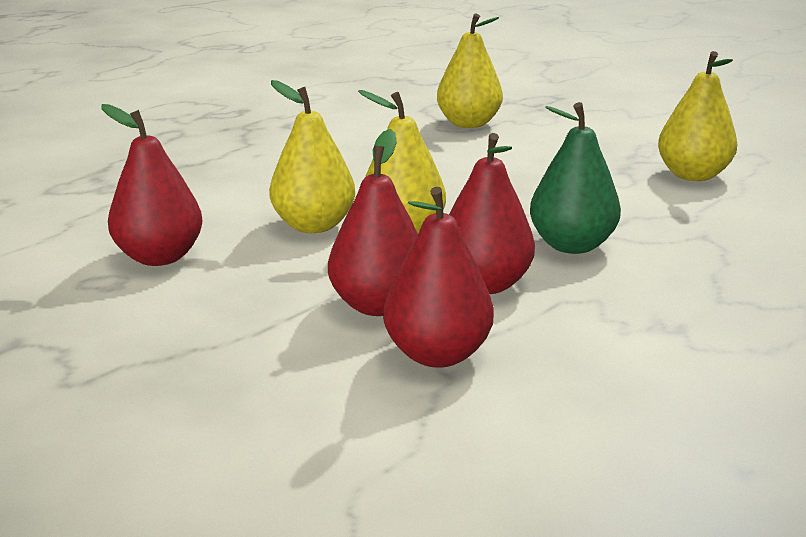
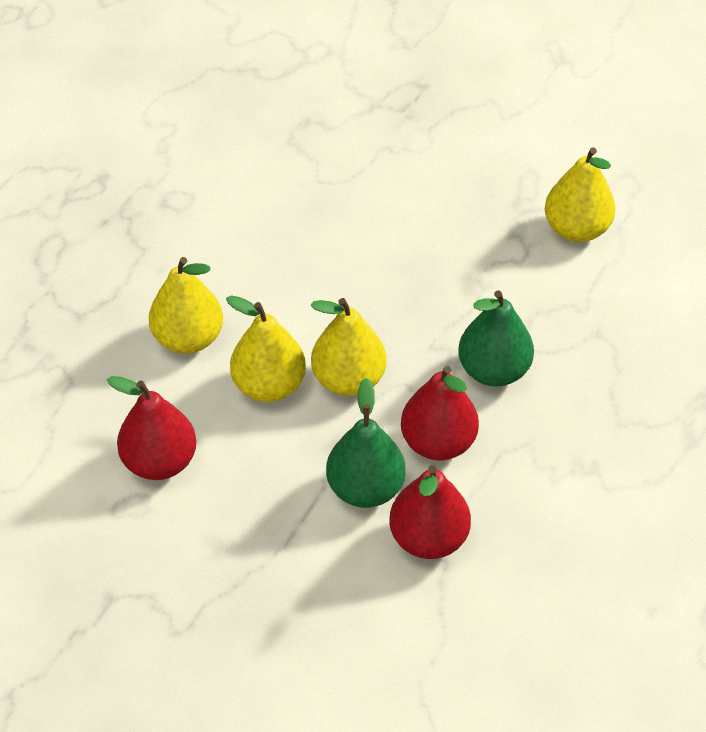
camera: 15 degrees left, 25 degrees up
(378, 305) = (365, 488): red pear -> green pear
(468, 124) = (347, 164): yellow pear -> yellow pear (188, 338)

